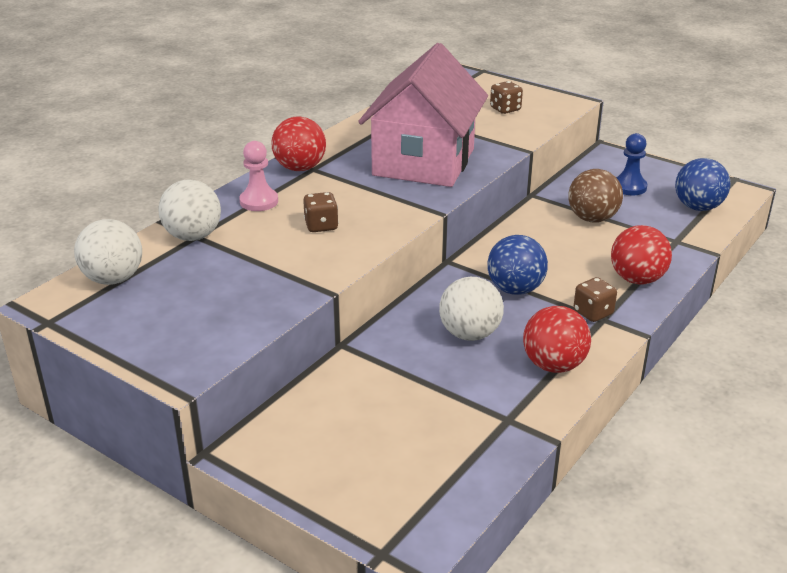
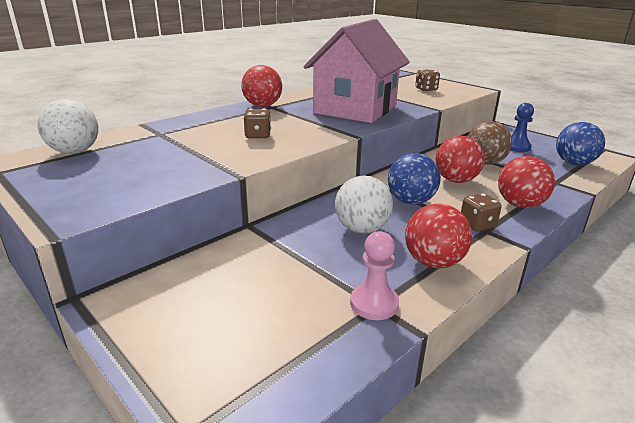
camera: 10 degrees right, 5 degrees down
(193, 236) = (157, 133): white ball -> none
(259, 201) = (220, 119): pink pawn -> pink pawn (374, 303)
(561, 251) = (456, 180): none -> red ball

